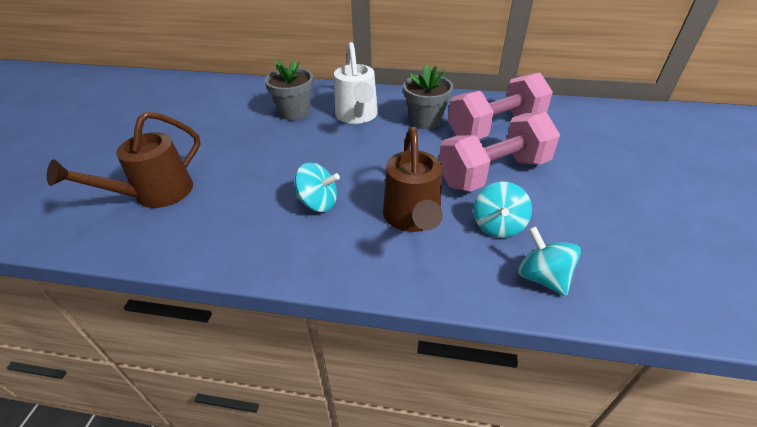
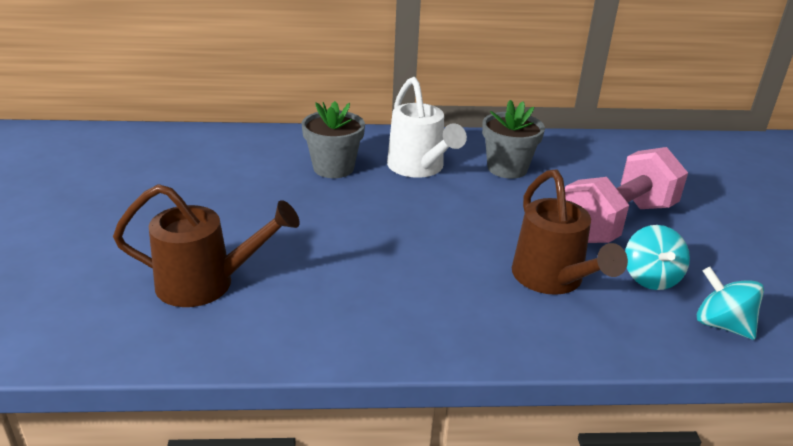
camera: 15 degrees left, 10 degrees down
(155, 194) = (207, 284): brown watering can -> brown watering can turned 120 degrees counterclockwise
(318, 203) = (430, 273): turquoise spinning top -> none
(495, 128) = (594, 171): pink dumbbell -> none

